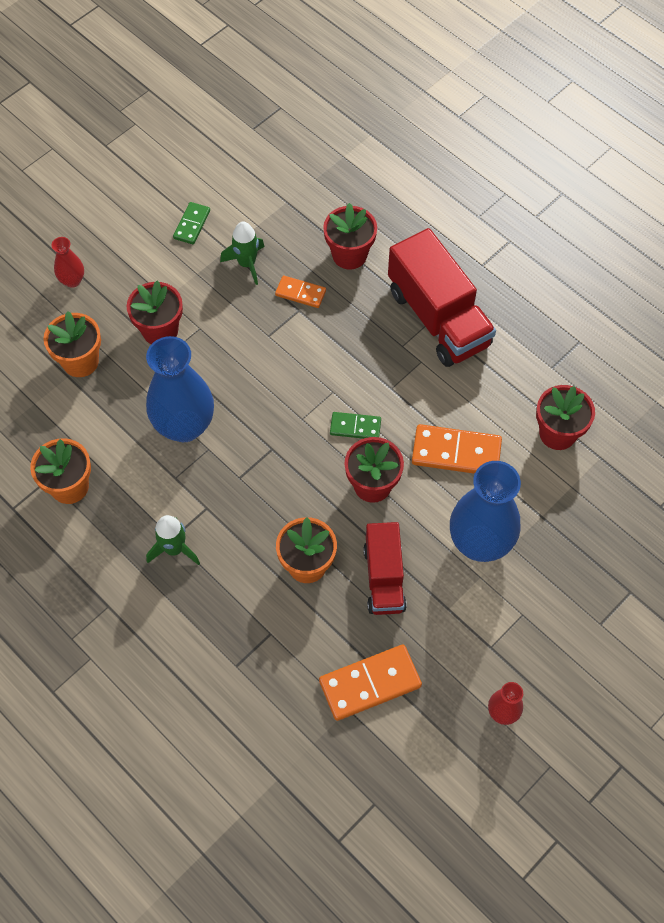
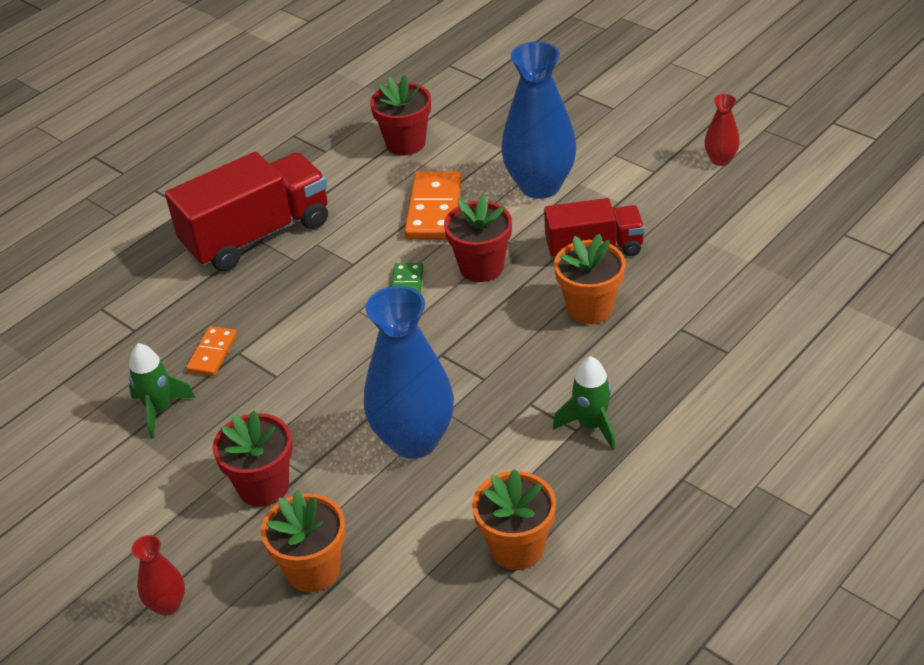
camera: 90 degrees left, 20 degrees down
(192, 224) = (84, 477): green domino -> none
(349, 255) = (157, 315): red flower pot -> none
(370, 684) = (718, 248): orange domino -> none

